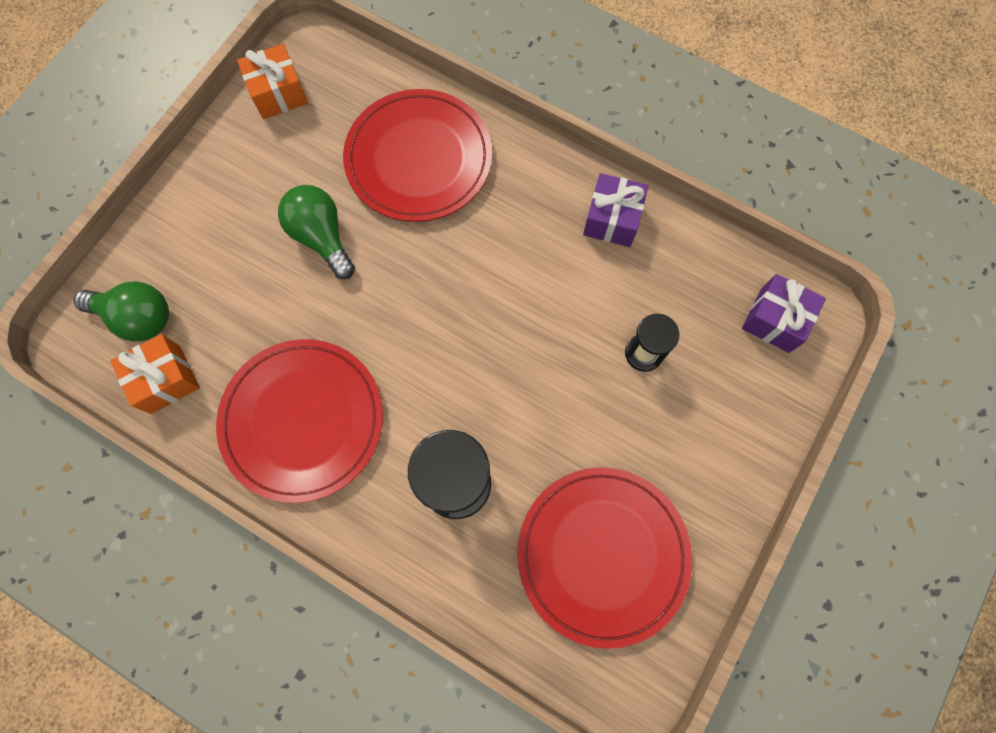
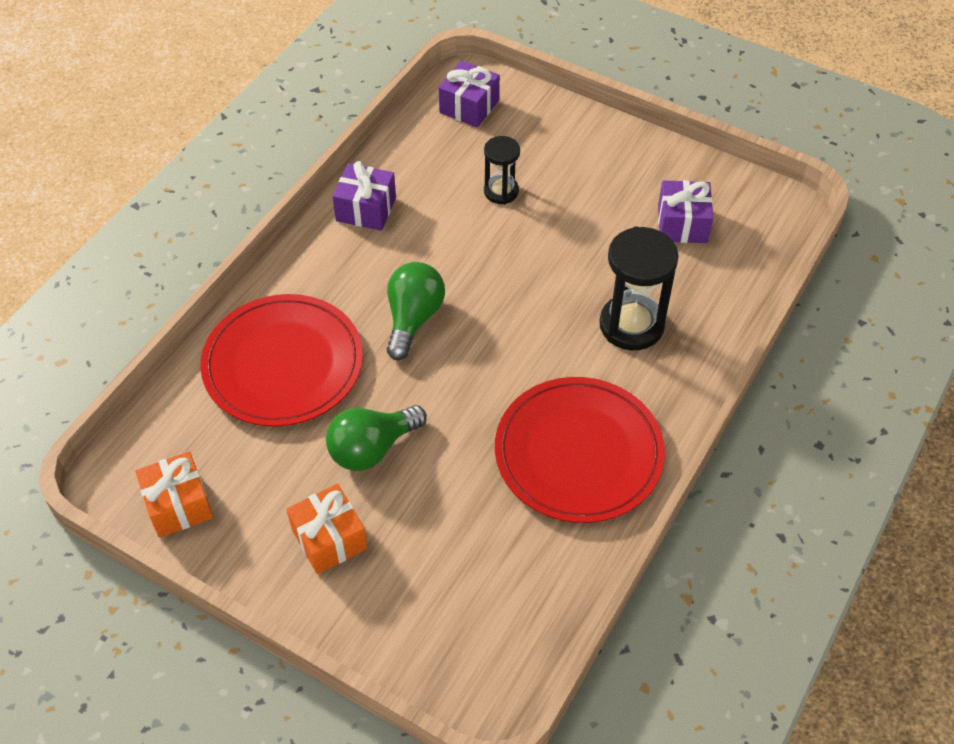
camera: 90 degrees left, 20 degrees down
(137, 318) = (466, 627): green light bulb -> green light bulb (413, 318)
(165, 379) = (539, 588): orange gift -> orange gift (329, 539)
(602, 555) = (682, 224): red plate -> purple gift

